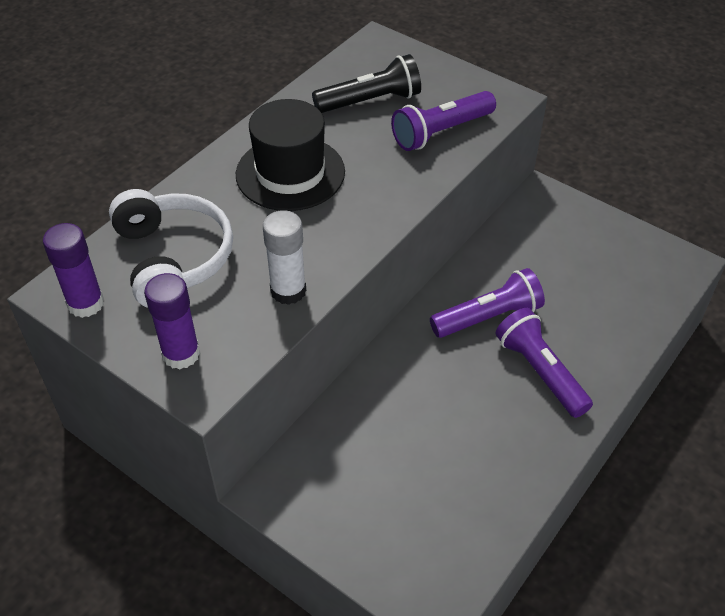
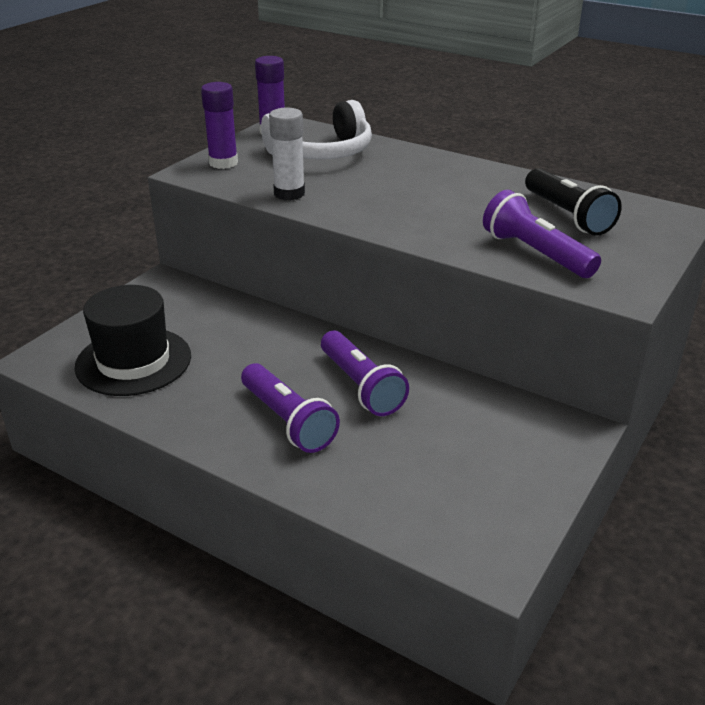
camera: 85 degrees right, 15 degrees down
(290, 173) = (438, 186): black hat -> black hat (133, 361)
(540, 371) = (288, 421): purple flashlight -> purple flashlight turned 90 degrees clockwise

